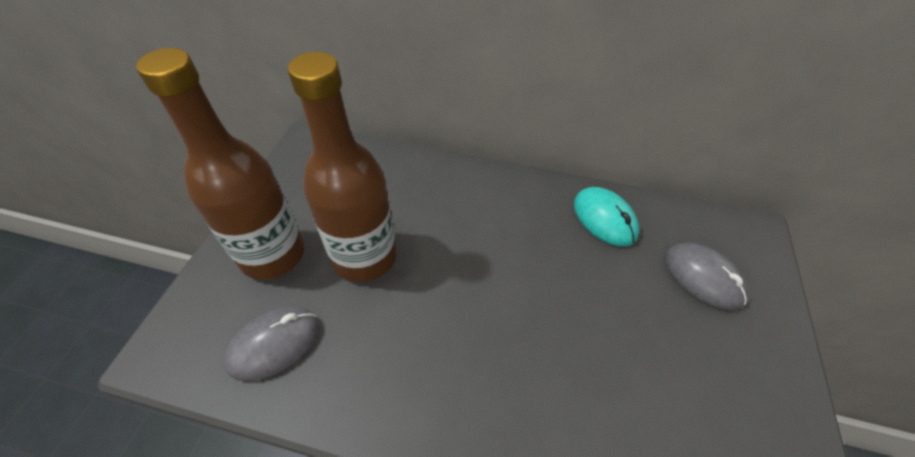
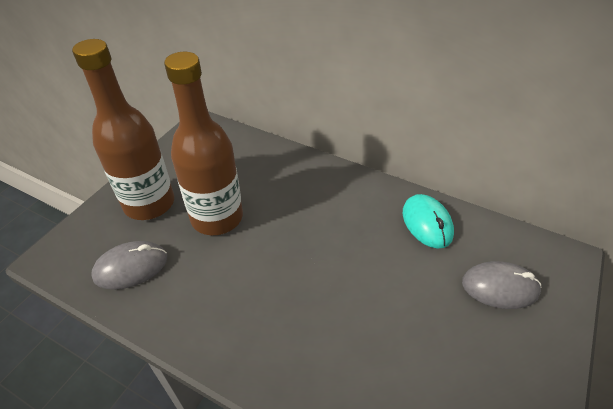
camera: 15 degrees right, 5 degrees down
(702, 278) = (500, 287): grey mouse -> grey mouse turned 60 degrees counterclockwise

